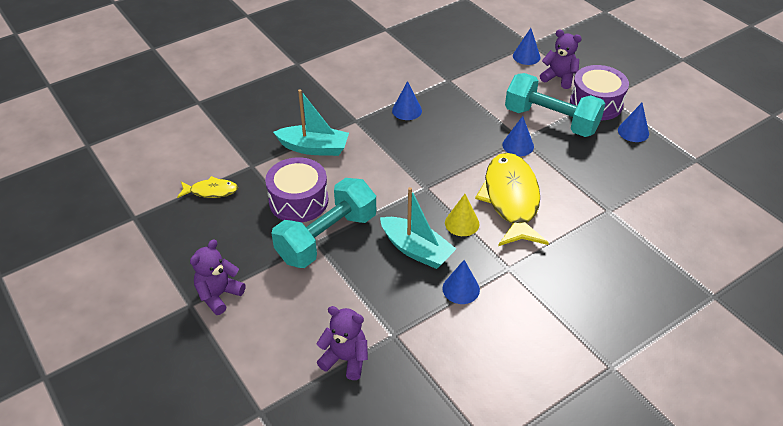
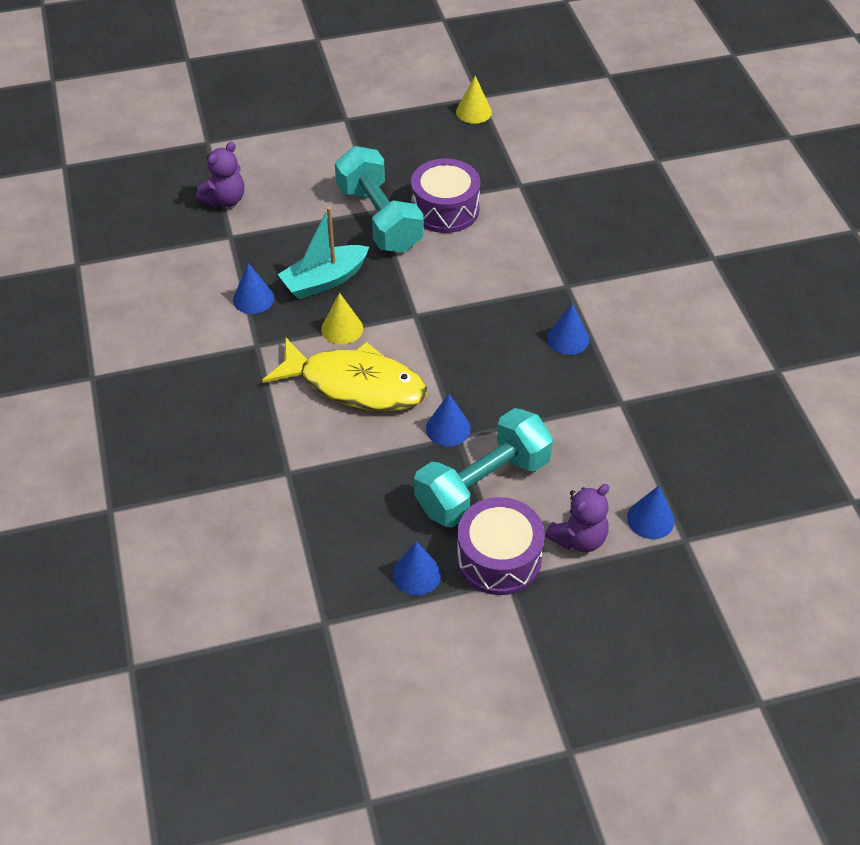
camera: 110 degrees right, 5 degrees up
(158, 215) = (473, 112): none -> yellow cone
(211, 191) = (492, 150): yellow fish -> none
(219, 295) = (346, 137): purple teddy bear -> none
(314, 148) = (529, 238): turquoise boat -> none

